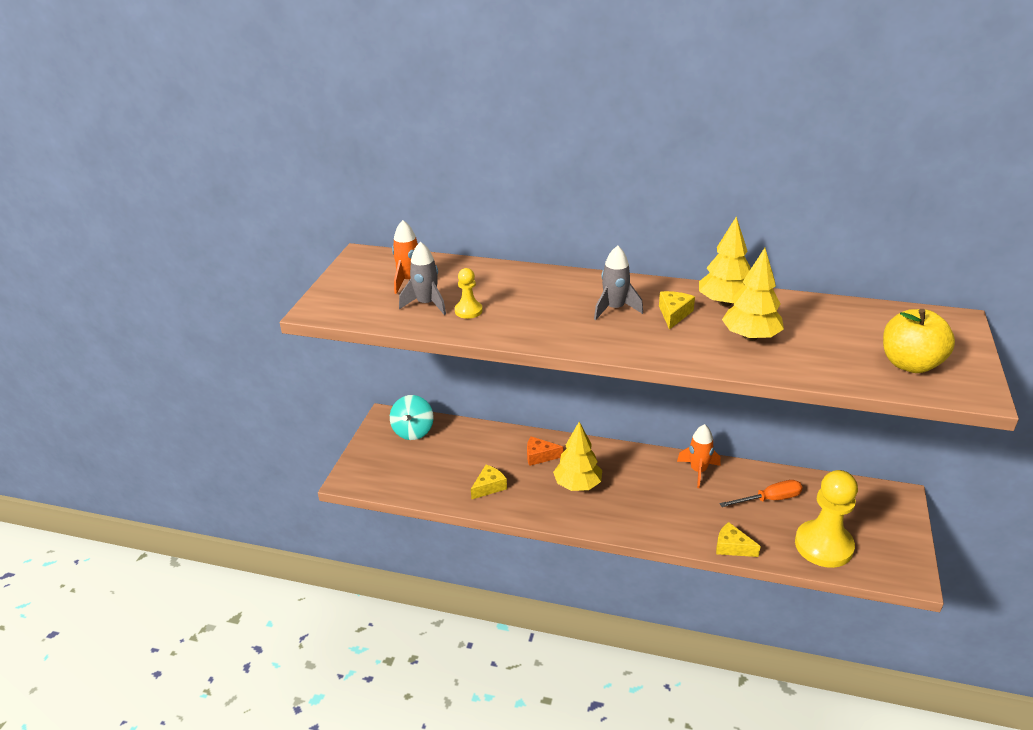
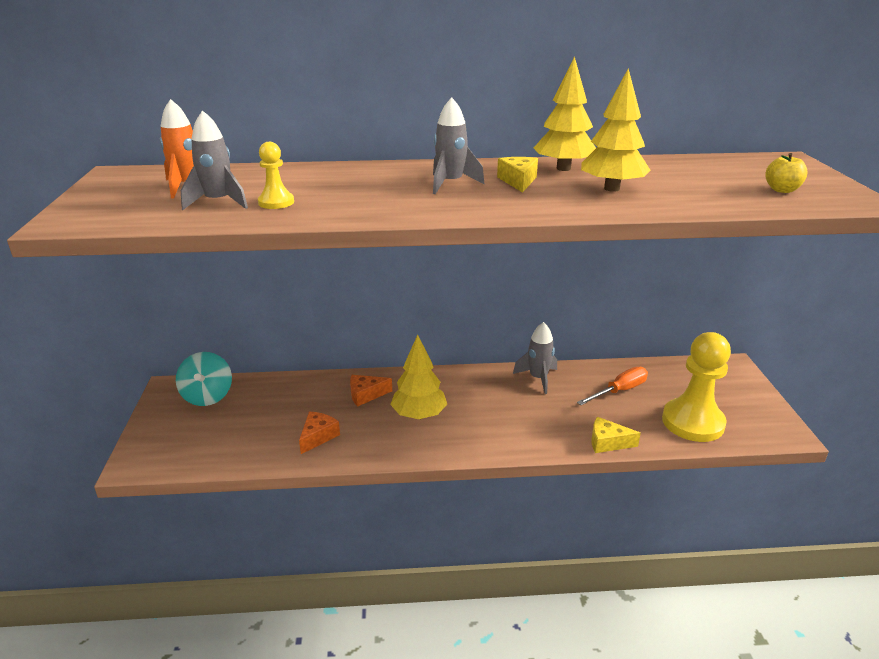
camera: 20 degrees left, 5 degrees down
(489, 487) = (318, 436): yellow cheese -> orange cheese
(698, 471) = (538, 378): orange rocket -> grey rocket
(910, 364) = (782, 190): yellow apple -> yellow apple, size x0.53

